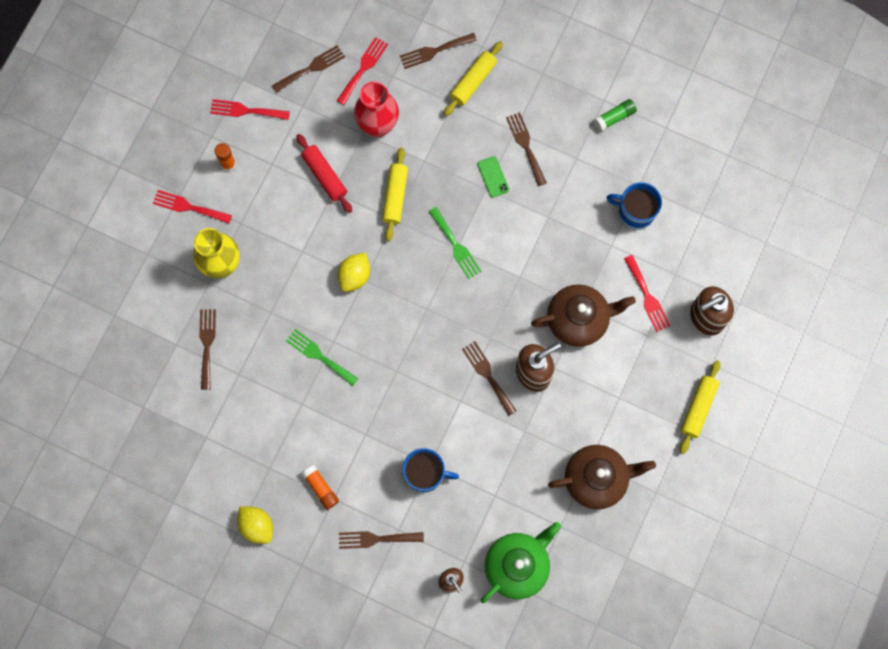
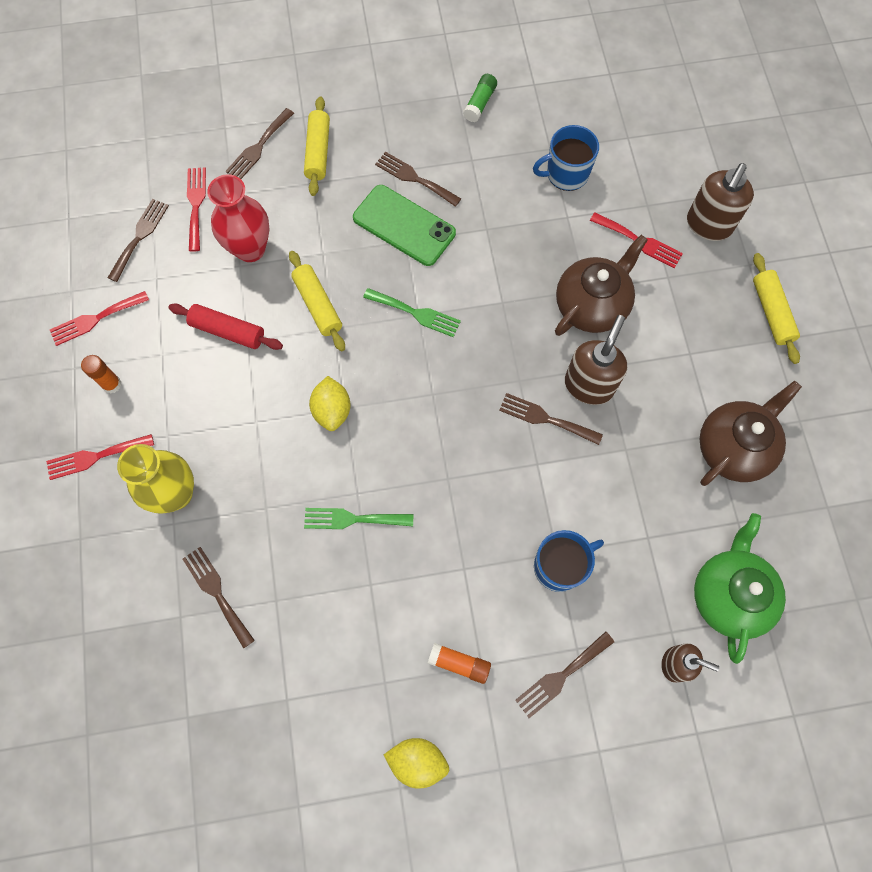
camera: 35 degrees left, 5 degrees down
(493, 177) = (404, 225): green phone -> green phone, size x2.02

